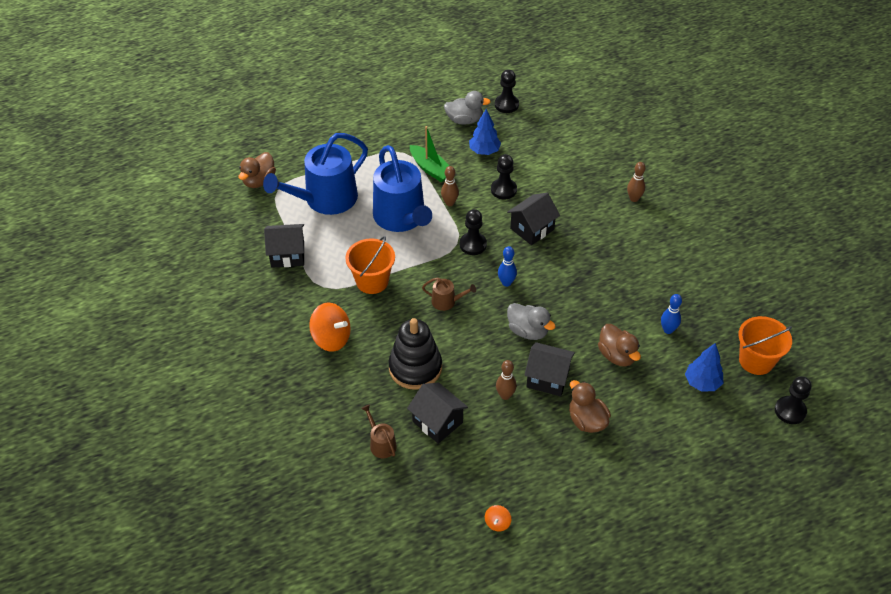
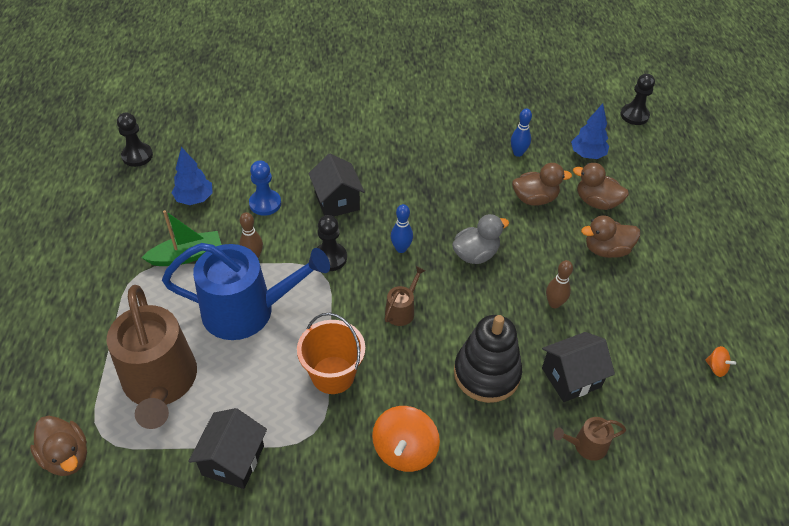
camera: 70 degrees left, 0 degrees up
(325, 199) = (160, 383): blue watering can -> brown watering can
(331, 338) = (404, 450): orange spinning top -> orange spinning top turned 150 degrees clockwise
(464, 120) = (131, 199): grey duck -> none
(503, 190) = (265, 203): black pawn -> blue pawn
(547, 378) = (544, 261): black house -> none
(634, 198) = (343, 113): brown bowling pin -> none
(642, 402) = (596, 202): none -> brown duck
(756, 360) = (574, 113): orange bucket -> none

